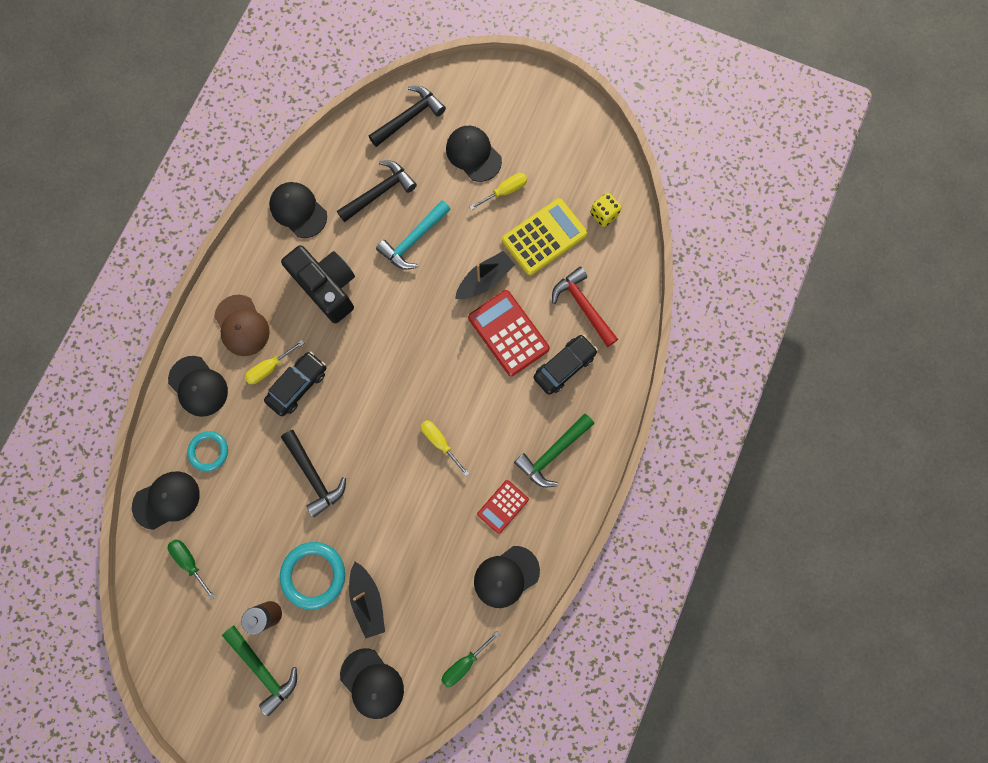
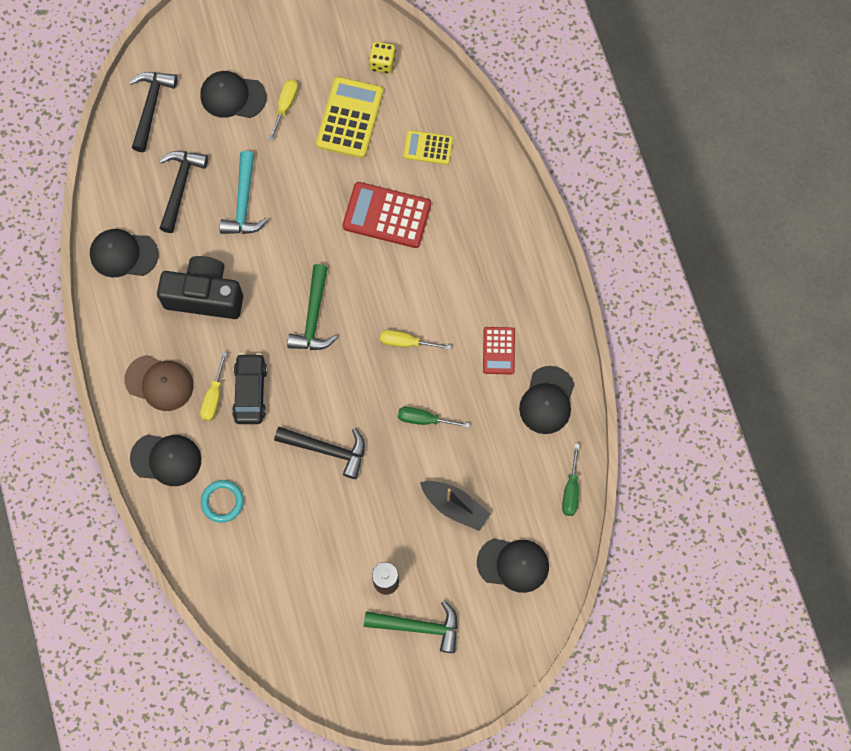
camera: 40 degrees left, 5 degrees down
(166, 500) = (221, 567): black cap -> none
(190, 562) = (285, 597): green screwdriver -> green screwdriver (424, 419)
(313, 574) = (395, 524): turquoise ring -> none
(485, 280) = (331, 189): black boat -> none
(552, 453) = (502, 279): green hammer -> green hammer (313, 317)
(564, 366) = (454, 206): black car -> none
(583, 306) = (428, 148): red hammer -> yellow calculator

